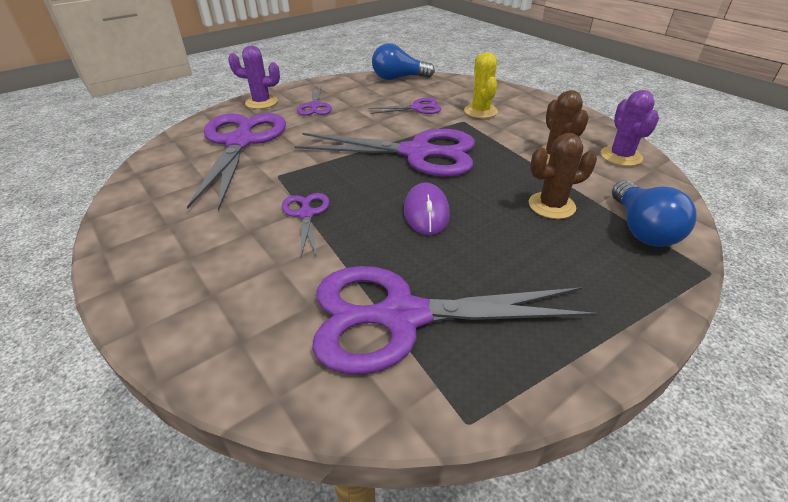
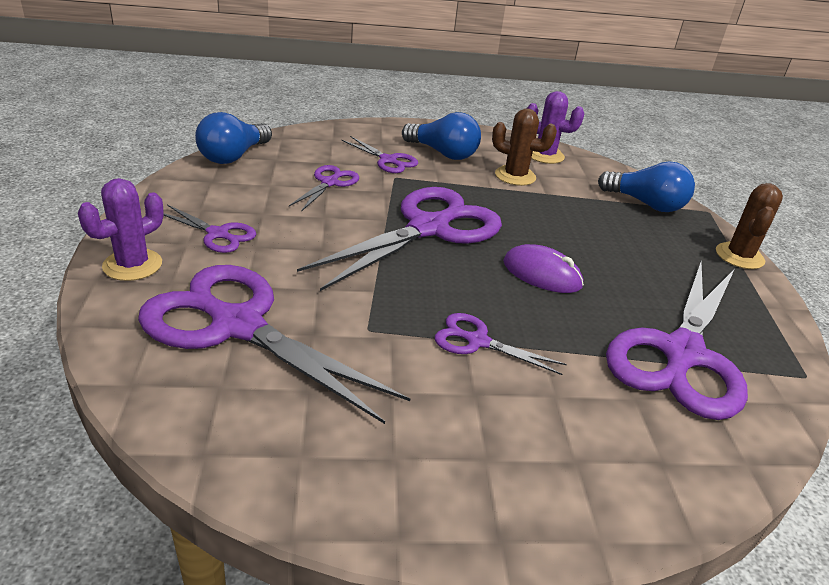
camera: 60 degrees left, 5 degrees down
(480, 111) = (388, 160): yellow cactus -> purple scissors
(530, 122) = (443, 153): none -> blue light bulb
(551, 205) = (586, 217): brown cactus -> brown cactus (739, 256)

